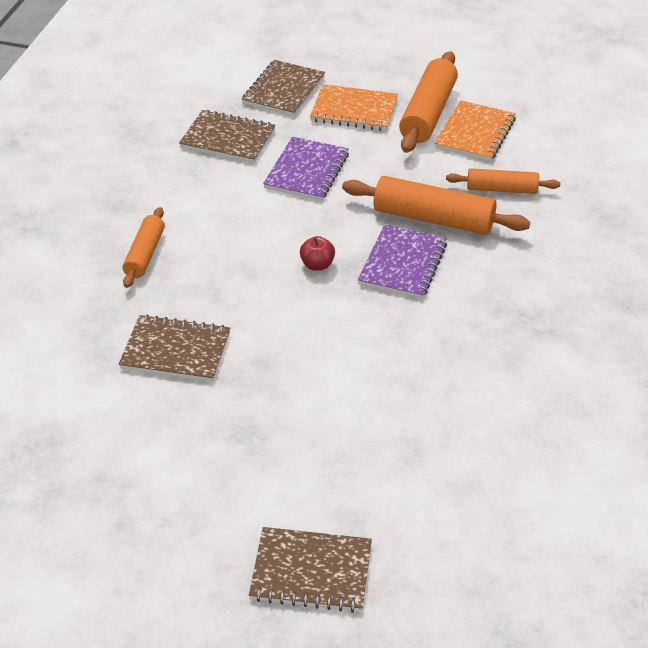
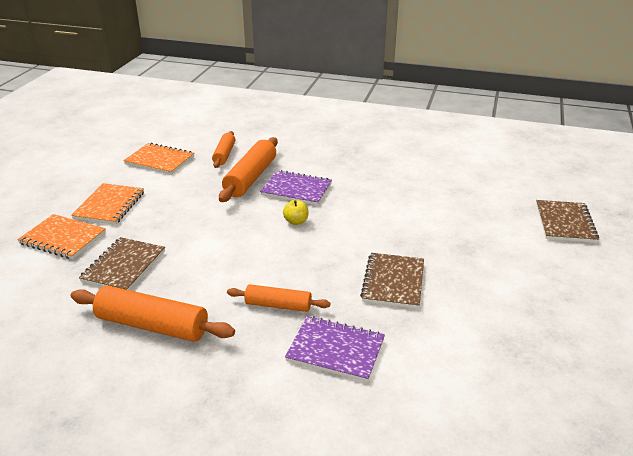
camera: 90 degrees left, 10 degrees down
(283, 90) = (63, 238): brown notebook -> orange notebook
(307, 171) = (183, 226): purple notebook -> purple notebook (335, 350)
(317, 265) = (296, 221): red apple -> yellow apple
(428, 113) = (128, 176): orange rolling pin -> orange rolling pin (152, 325)

